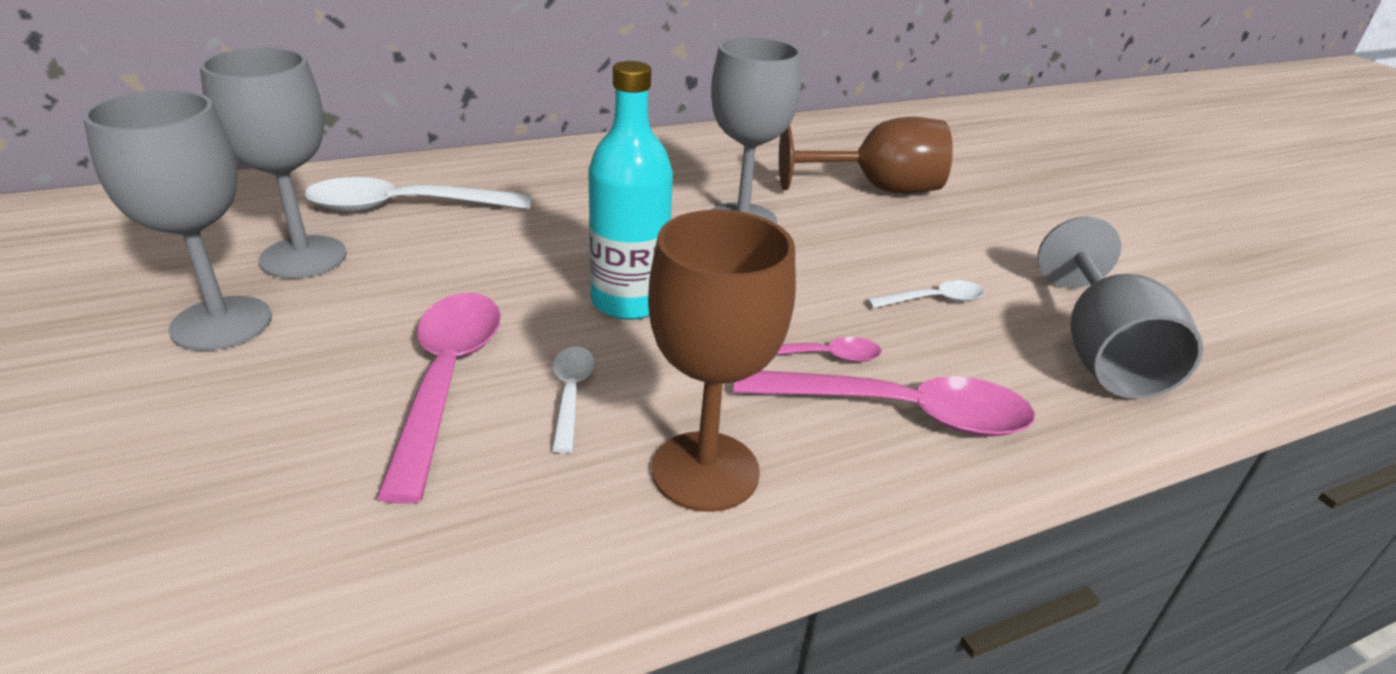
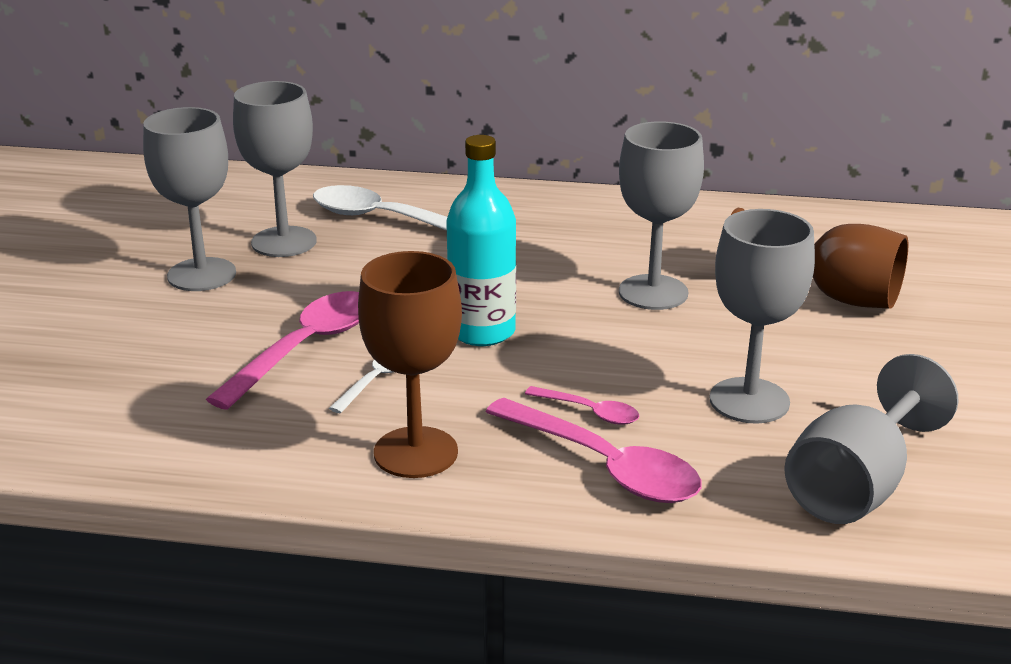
camera: 35 degrees right, 5 degrees down
(933, 300) = (749, 401): white spoon -> grey goblet

